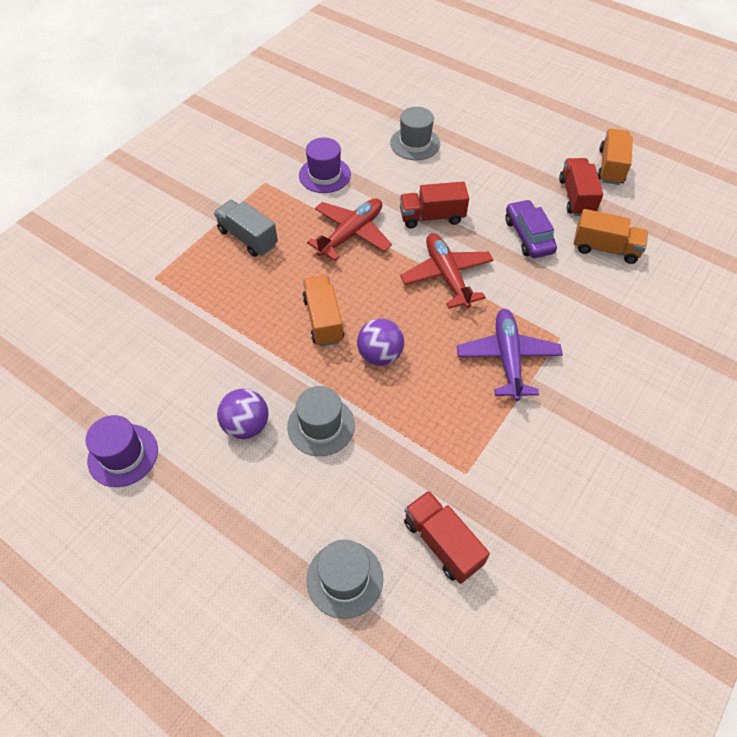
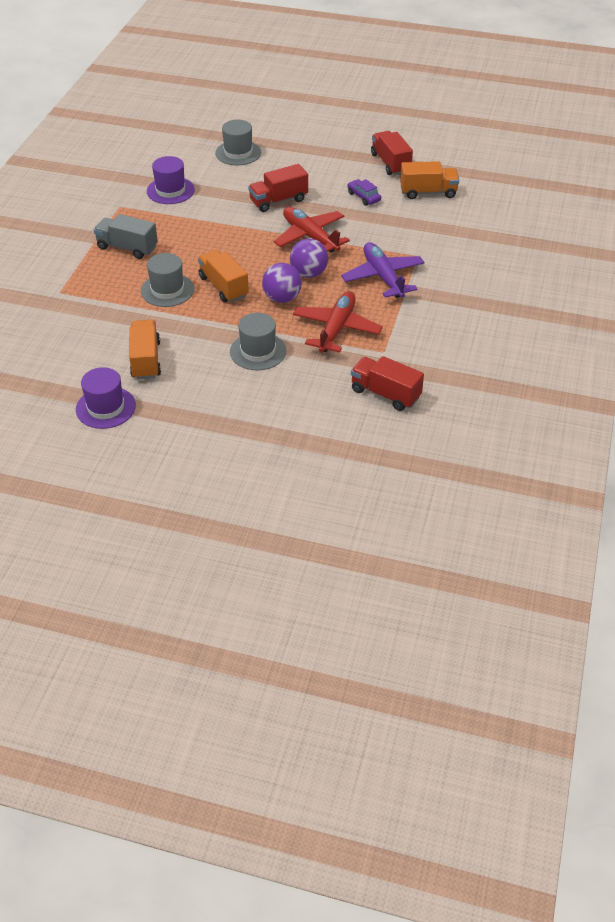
camera: 20 degrees left, 10 degrees down
(246, 425) = (197, 365): purple ball -> purple ball (308, 273)
(345, 579) = (323, 431): grey hat -> grey hat (167, 290)
(351, 234) = (216, 226): red plane -> red plane (336, 329)
(528, 236) = (363, 197): purple car -> purple car, size x0.65
(611, 167) = (409, 137): orange truck -> orange truck (146, 360)

